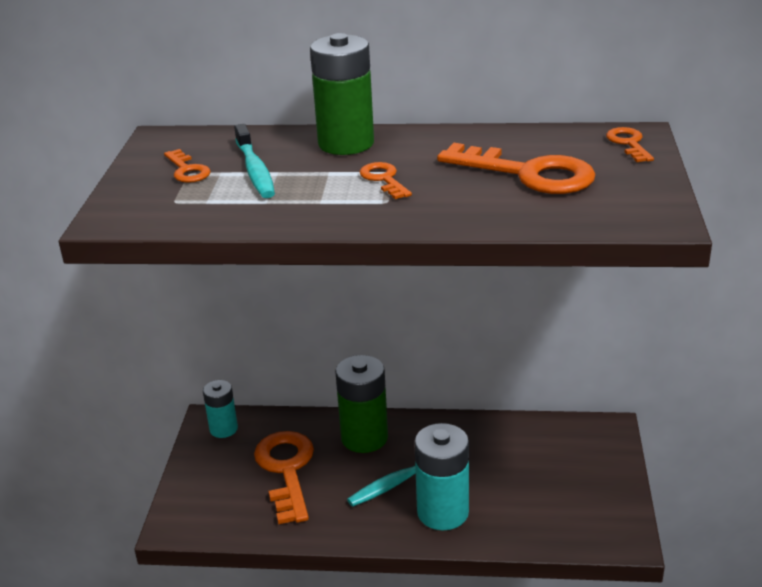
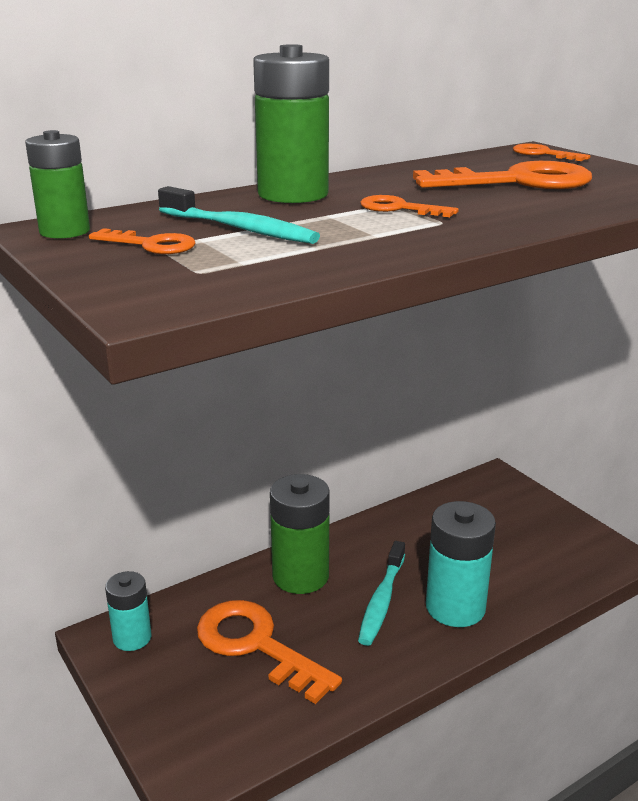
camera: 40 degrees left, 5 degrees down
(165, 144) = (65, 231): none -> green battery

